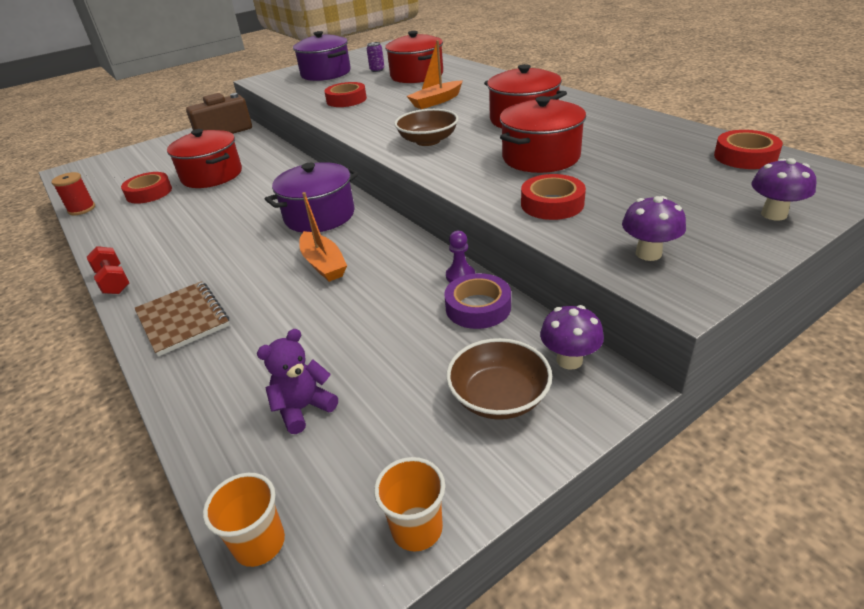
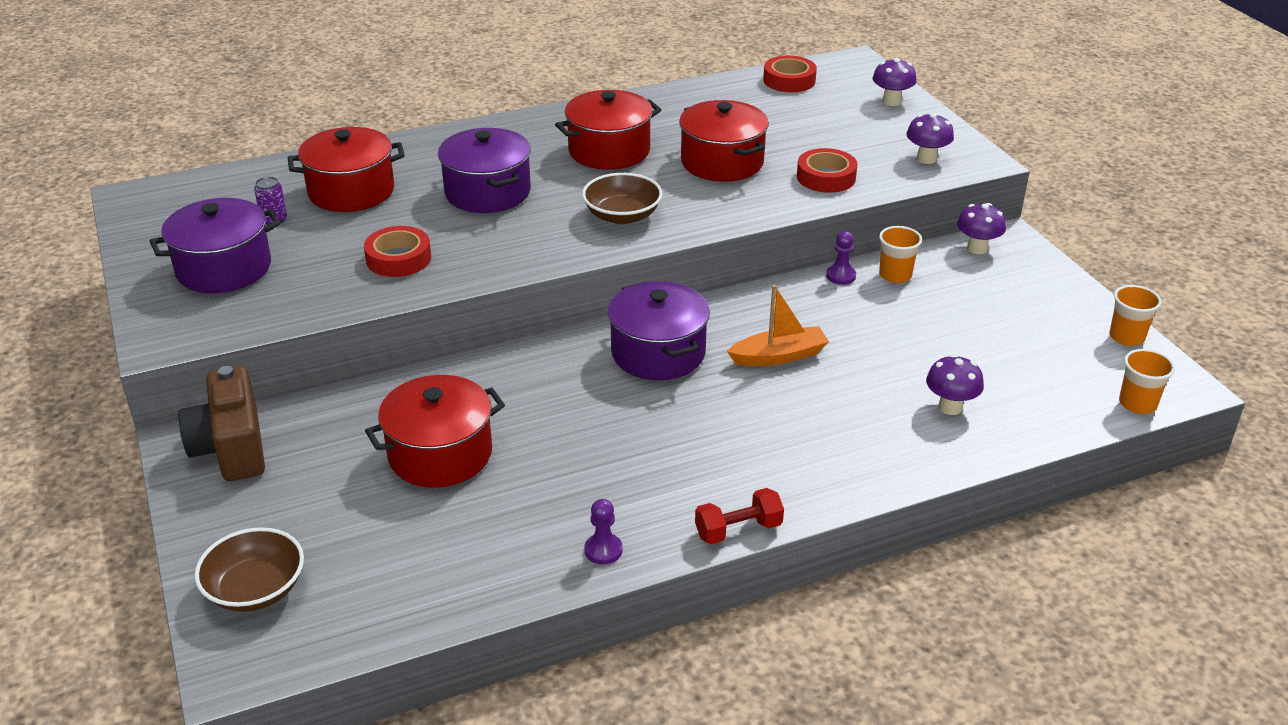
camera: 80 degrees left, 0 degrees up
(82, 209) = (463, 607): red spool -> none
(112, 238) = (603, 550): none -> purple pawn
(149, 193) = (455, 525): red tape -> none
(183, 319) = (850, 459): brown notebook -> none
(253, 370) = (950, 407): none -> purple mushroom
(303, 408) = (1007, 379): purple teddy bear -> none
(436, 101) = (487, 192): orange boat -> purple pot
(478, 307) = (895, 275): purple tape -> orange cup
(499, 397) = (1011, 285): brown bowl -> brown bowl (255, 589)

